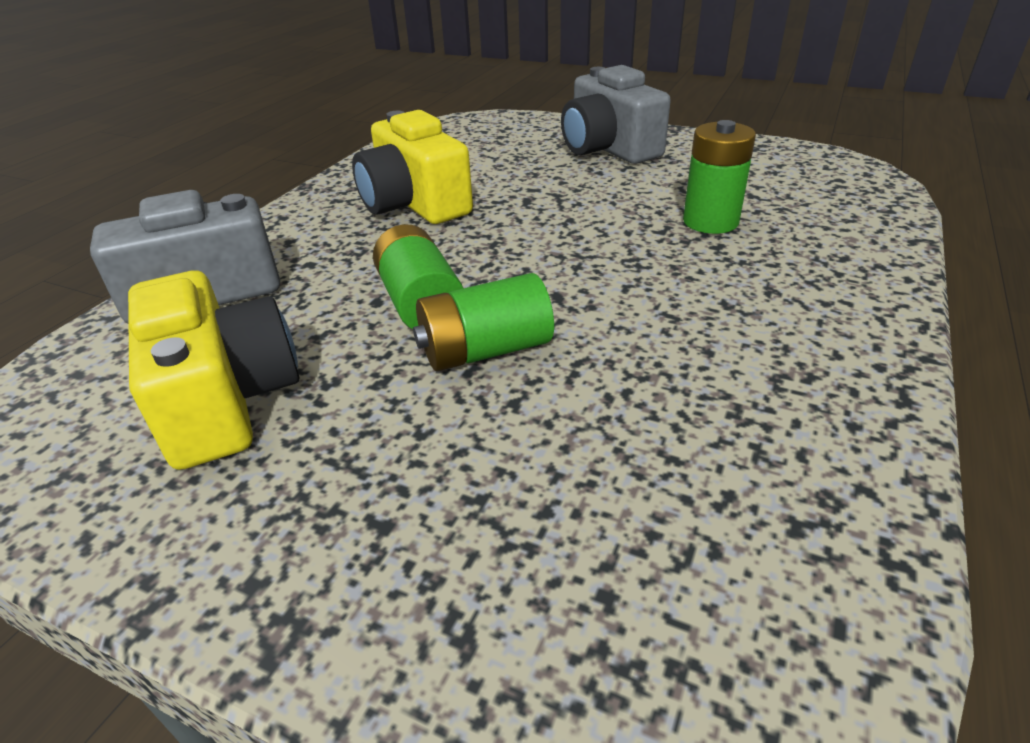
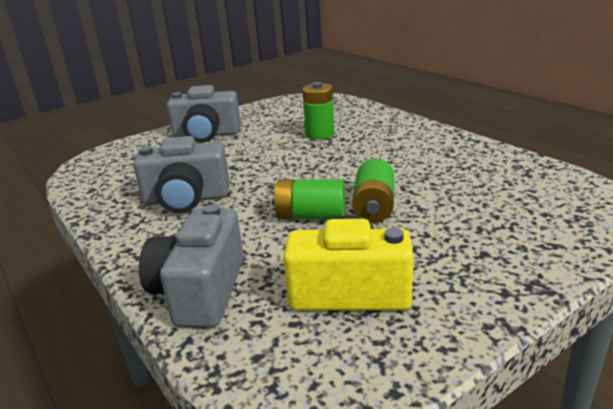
camera: 60 degrees left, 10 degrees down
(414, 204) = (186, 199): yellow camera -> grey camera

